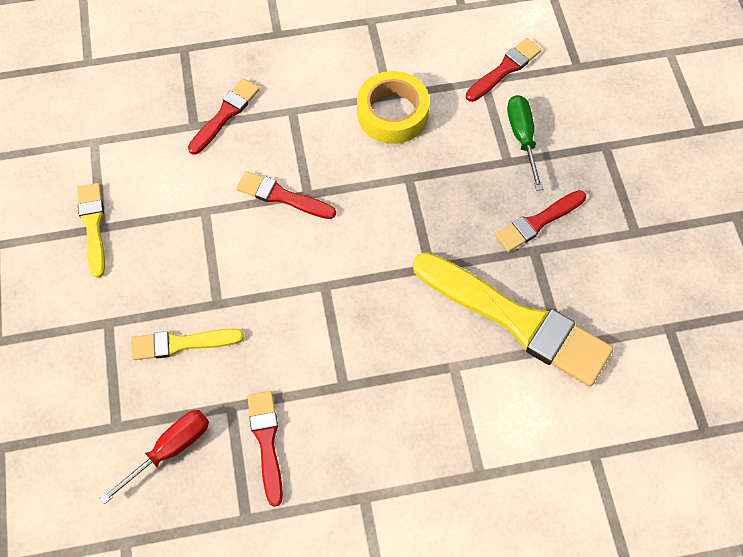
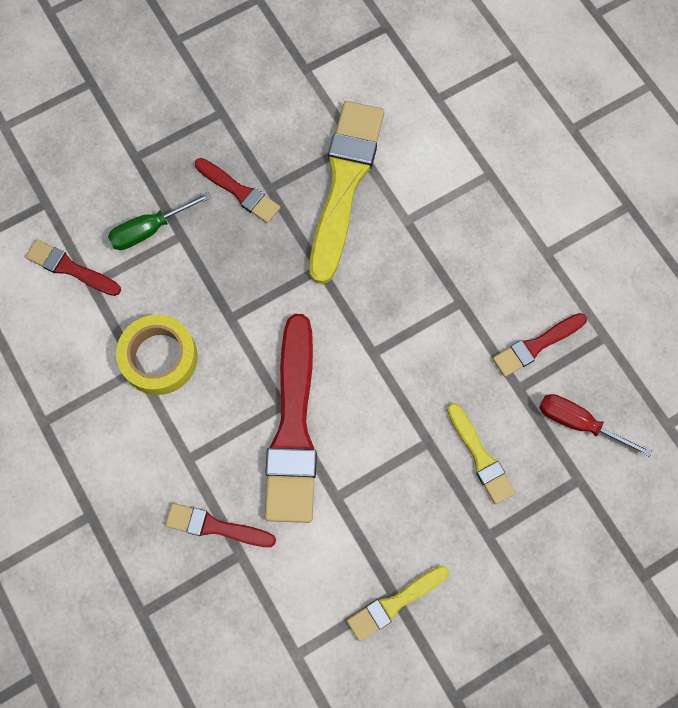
camera: 110 degrees left, 10 degrees up
(282, 196) = (293, 428): red brush -> red brush, size x1.96

